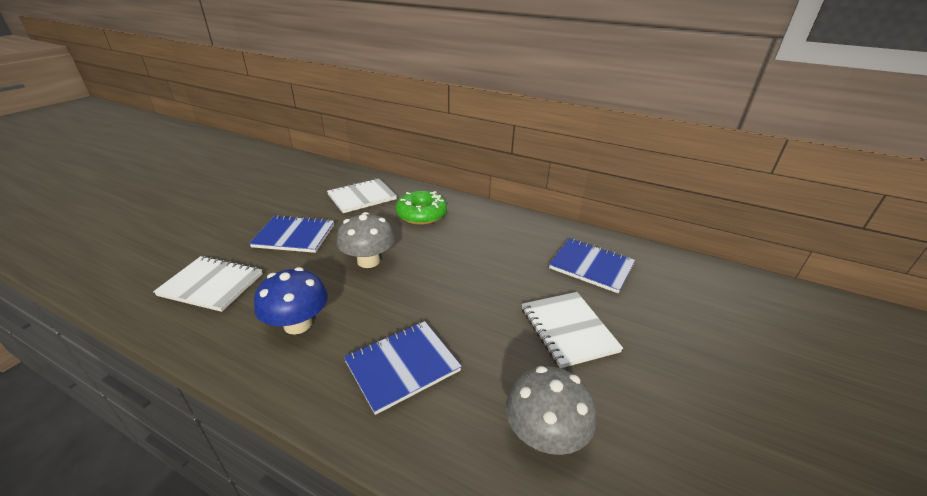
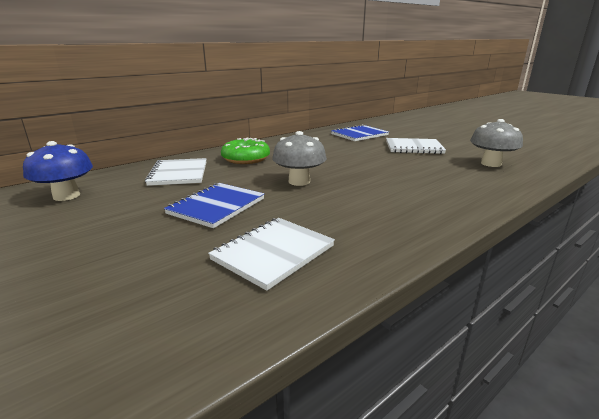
camera: 65 degrees left, 10 degrees down
(298, 324) = (373, 212): blue mushroom -> blue mushroom (66, 196)
(402, 366) = (435, 184): blue notebook -> none

